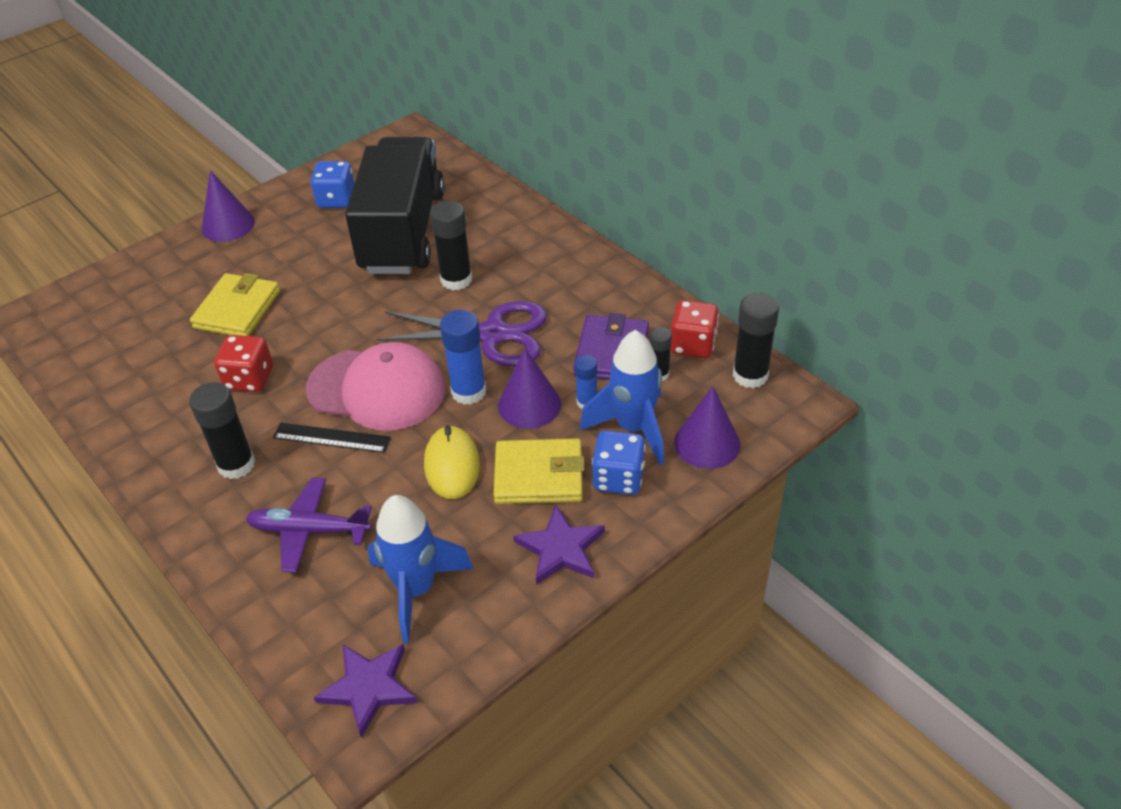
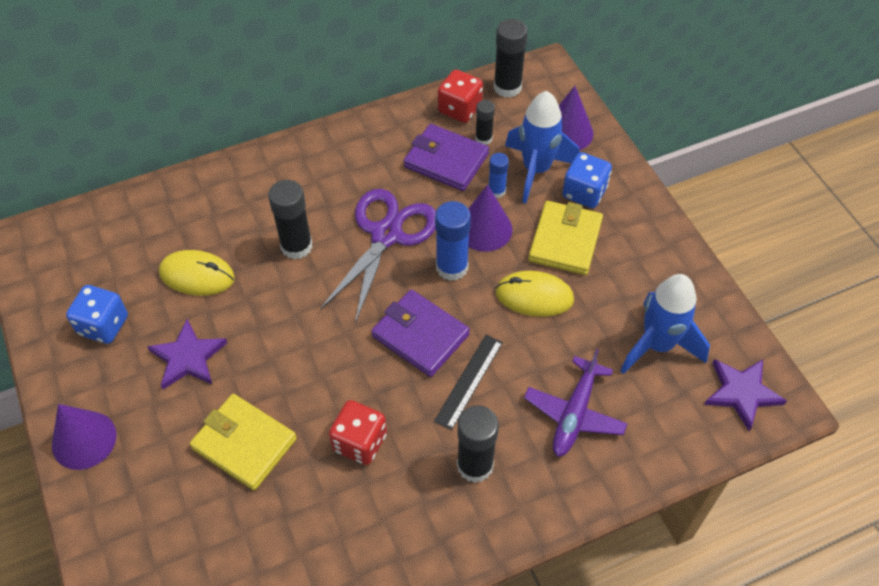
camera: 75 degrees left, 10 degrees up
(377, 389) = (420, 335): pink cap -> purple wallet
(403, 232) = (197, 275): black truck -> yellow mouse
(560, 548) = (642, 244): purple star -> purple star (188, 357)

